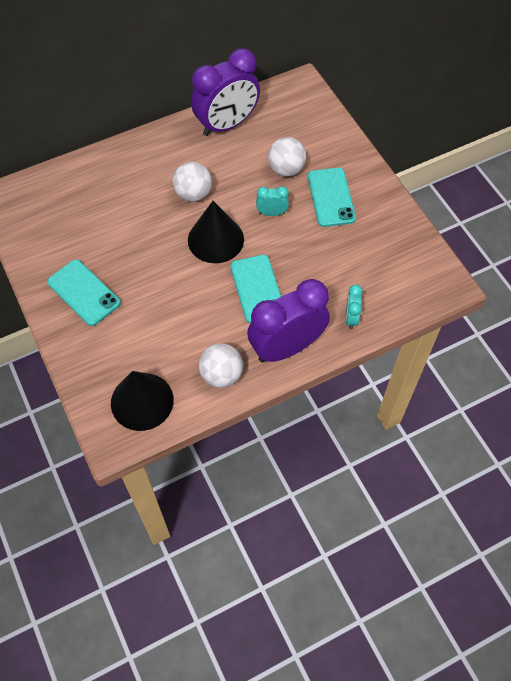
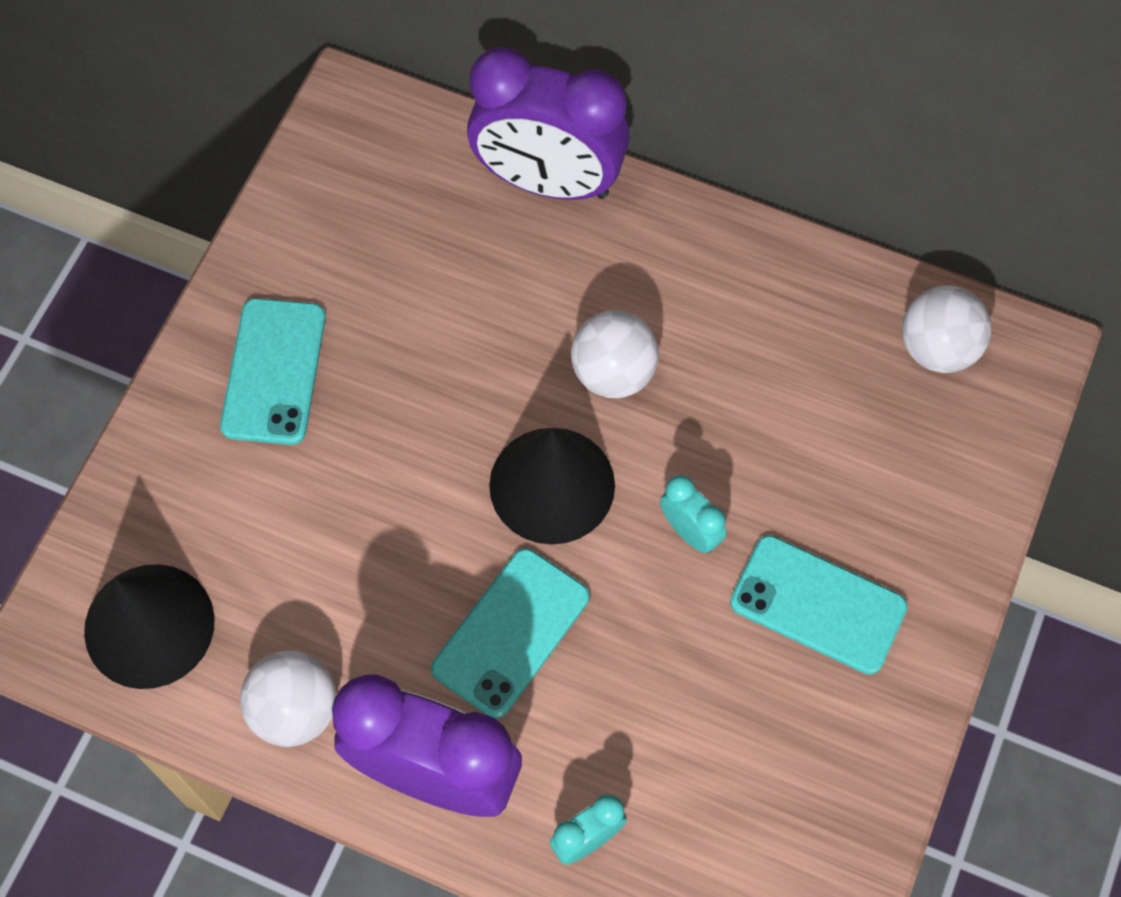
camera: 50 degrees right, 5 degrees up
(227, 125) = (812, 304): purple clock -> purple clock (548, 182)
(286, 169) = (808, 480): white ball -> white ball (937, 348)
(331, 197) = (818, 605): turquoise phone -> turquoise phone turned 75 degrees clockwise

